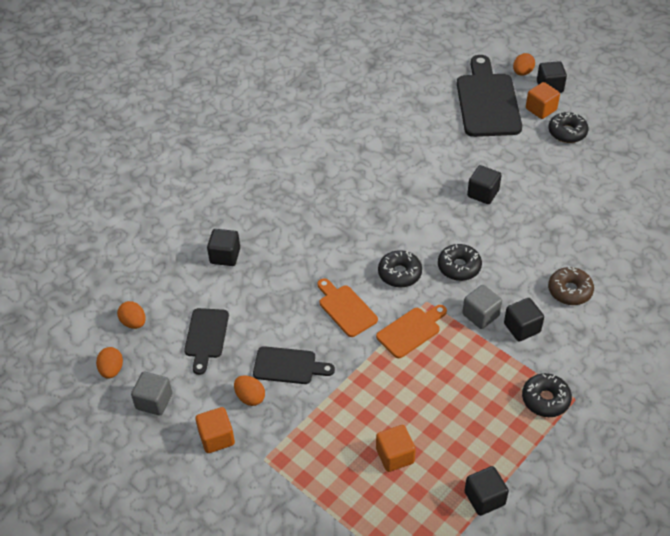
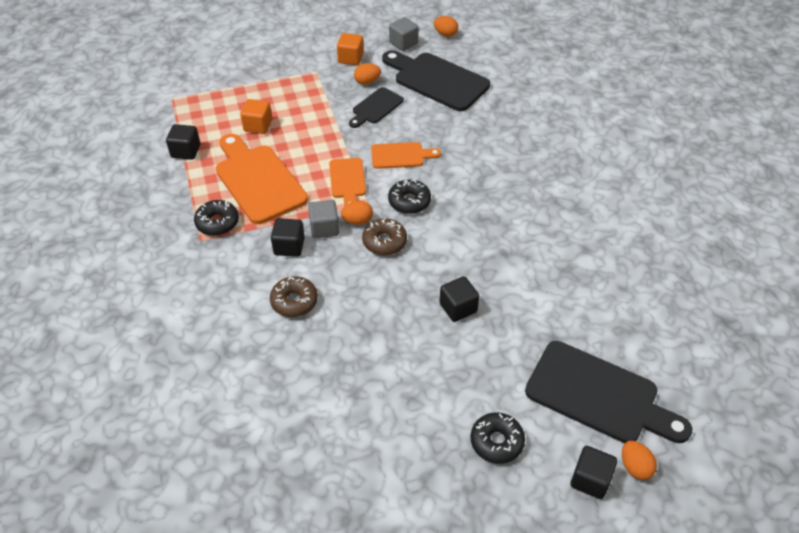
camera: 120 degrees right, 0 degrees up
(134, 322) = (479, 53): orange egg -> orange egg (357, 221)
(206, 337) = (437, 80): black cutting board -> black cutting board, size x1.82
(225, 256) = (509, 114): black cube -> none
(459, 267) = (384, 242): black donut -> brown donut
(469, 402) = (258, 180): none -> orange cutting board
(541, 109) = (553, 441): orange cube -> none

